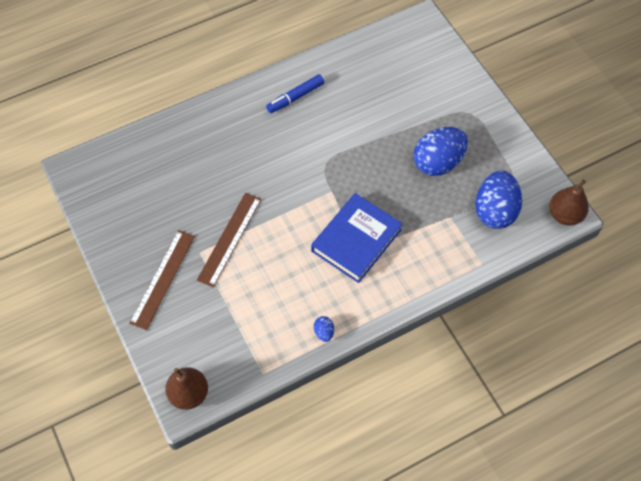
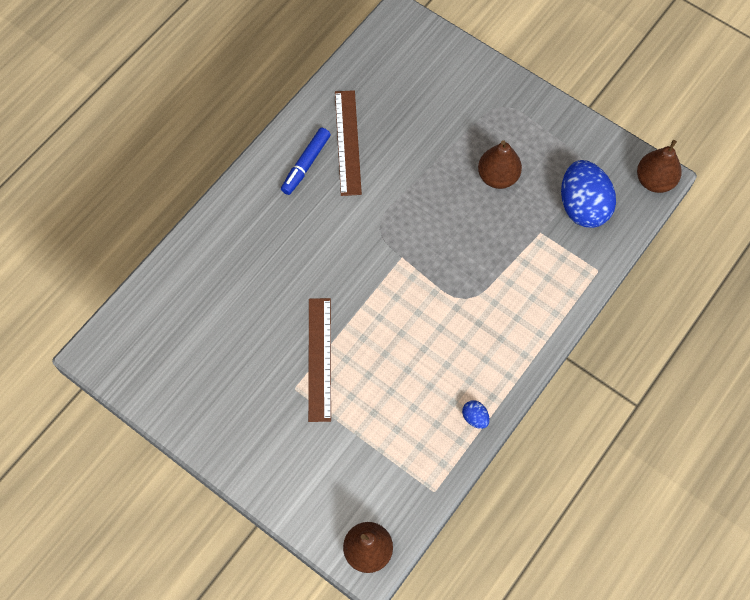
camera: 25 degrees left, 5 degrees up
(163, 279) = (270, 436): brown ruler -> brown ruler (348, 142)
(356, 240) = (456, 301): blue book -> none
(438, 162) = (497, 177): blue egg -> brown pear

